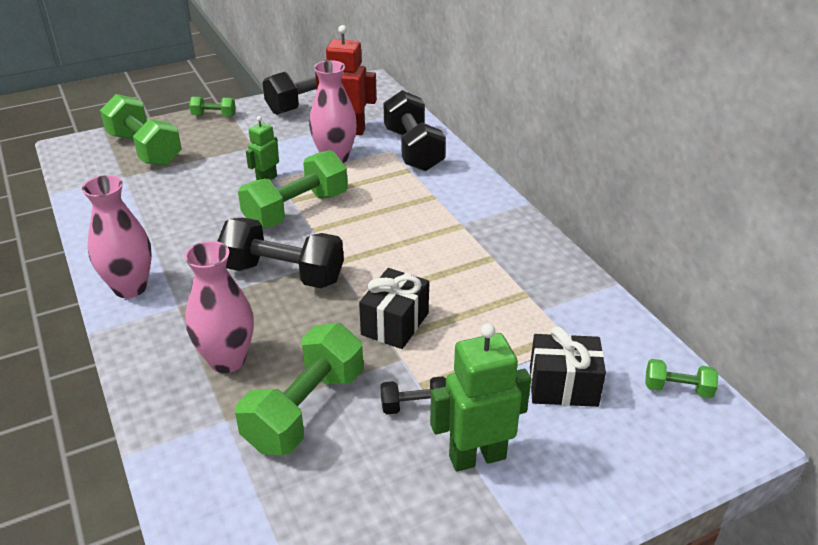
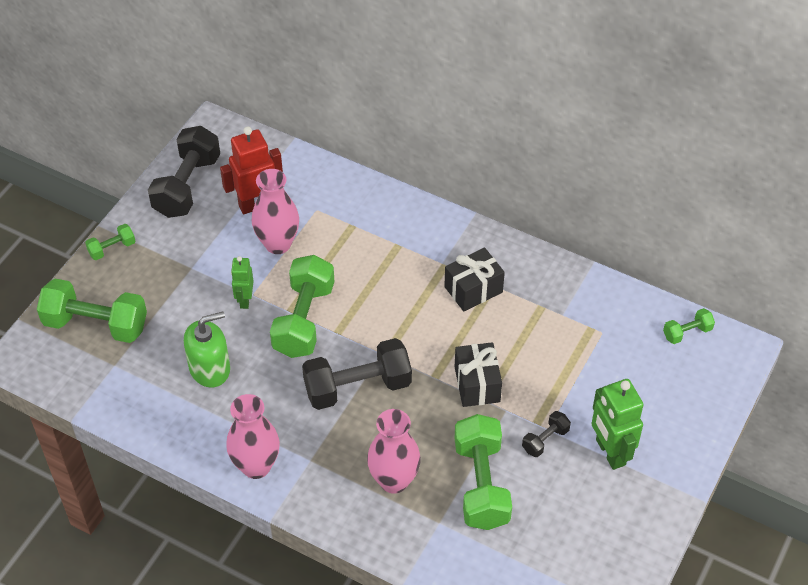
camera: 35 degrees left, 15 degrees up
(185, 208) = (210, 368): none -> green soap dispenser
(413, 150) = (334, 199): black dumbbell -> none
(477, 457) = (610, 452): green robot -> green robot turned 60 degrees counterclockwise
(563, 386) = (621, 371): black gift -> black gift (473, 289)

